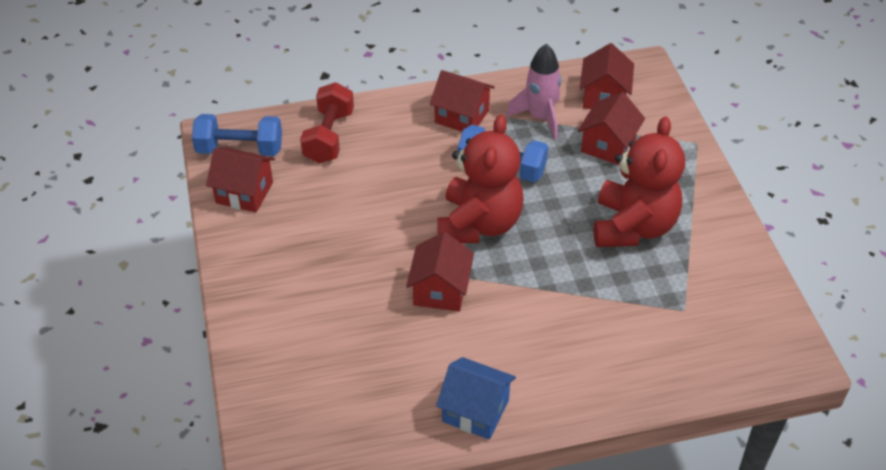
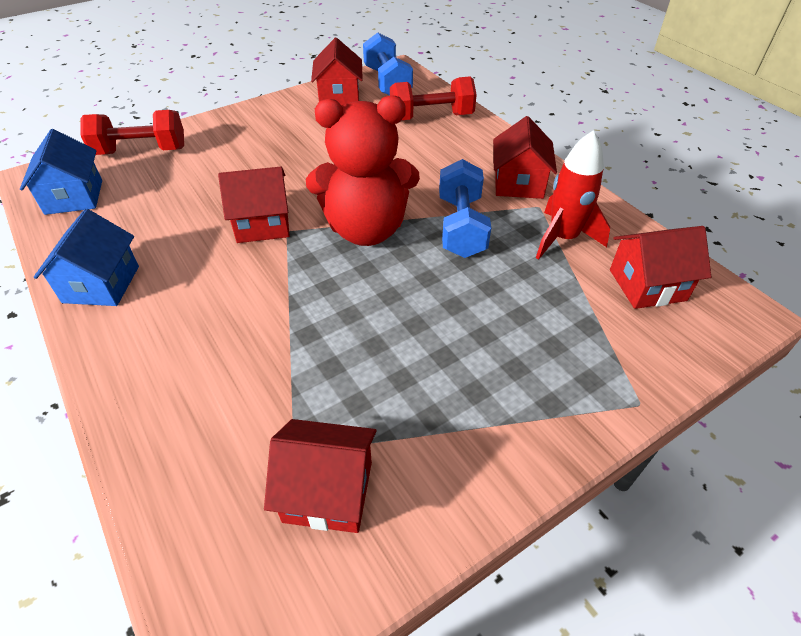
camera: 70 degrees right, 0 degrees up
(263, 372) = (141, 151): none -> red dumbbell
(324, 433) = (74, 197): none -> blue house
(540, 117) = (563, 238): pink rocket -> red rocket
(608, 145) = (561, 307): red house -> red house (328, 491)
(633, 227) = (428, 362): red teddy bear -> none

